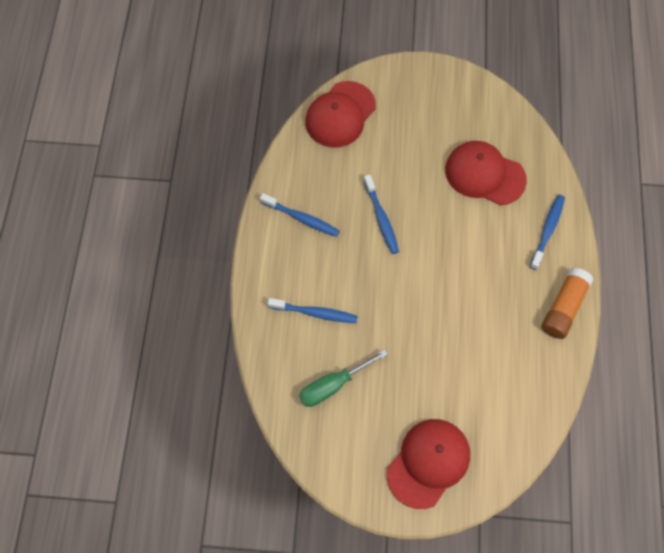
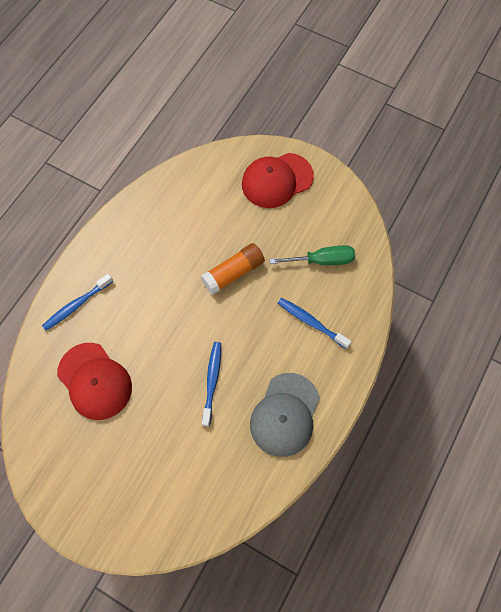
camera: 155 degrees left, 0 degrees up
(301, 218) = (285, 415): blue toothbrush -> grey cap
(340, 115) = (194, 514): red cap -> none
(563, 307) = (108, 240): orange glue stick -> orange glue stick (233, 273)

